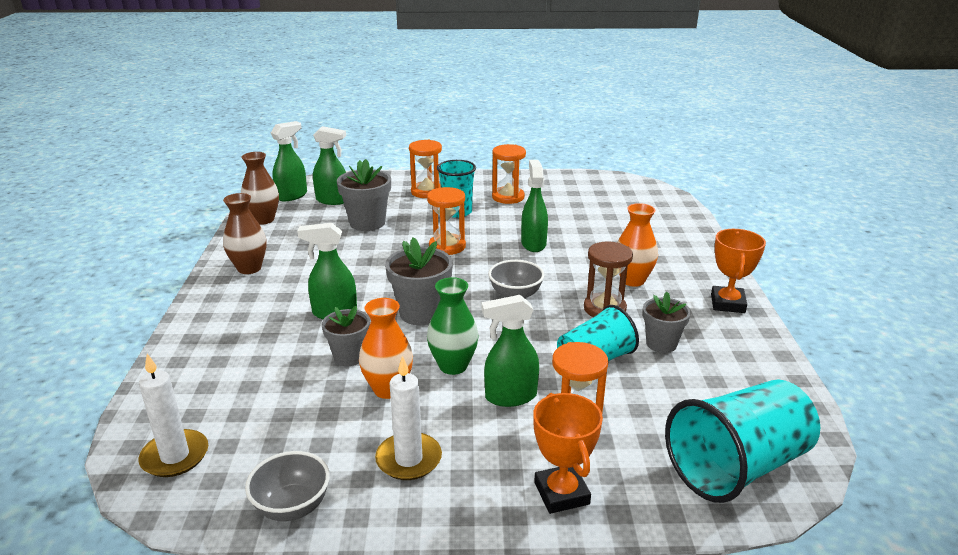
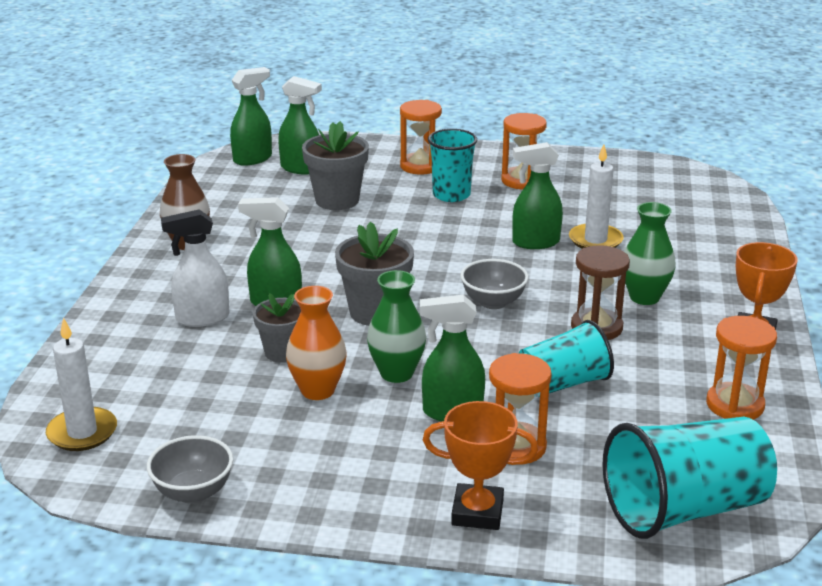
camera: 10 degrees right, 0 degrees up
(263, 220) = (213, 186): brown vase -> none
(272, 333) = (202, 318): none -> white spray bottle
(408, 459) = (323, 462): white candle -> white candle (595, 240)
(447, 246) = (427, 237): orange hourglass -> orange hourglass (735, 405)
(533, 244) = (535, 242): green spray bottle -> green spray bottle turned 105 degrees counterclockwise
(561, 493) = (477, 512): orange trophy -> orange trophy turned 75 degrees counterclockwise
(632, 280) = (644, 297): orange vase -> green vase
(661, 344) = (650, 373): grey flower pot -> none

